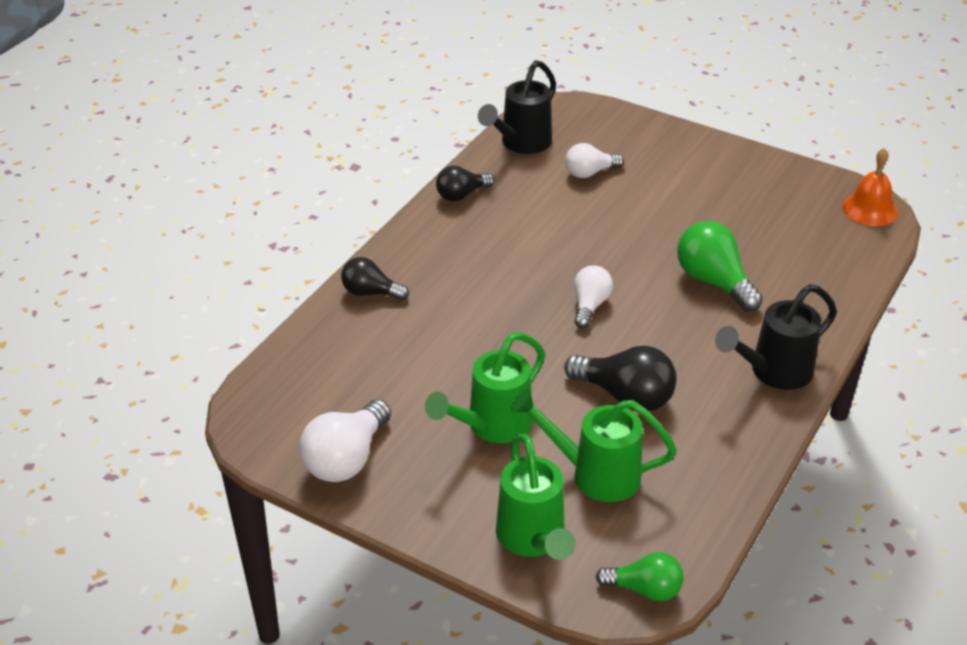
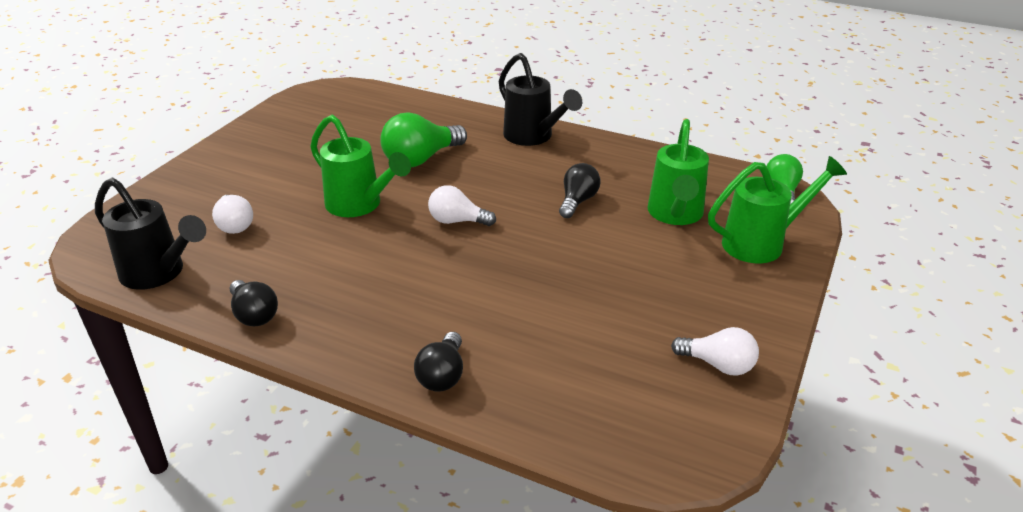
camera: 95 degrees left, 5 degrees down
(346, 459) = (718, 365): white light bulb -> white light bulb, size x0.64
(492, 426) = (637, 271): green watering can -> green watering can (359, 205)
(625, 396) = (577, 201): black light bulb -> black light bulb, size x0.64
(870, 209) = (327, 92): orange bell -> none

